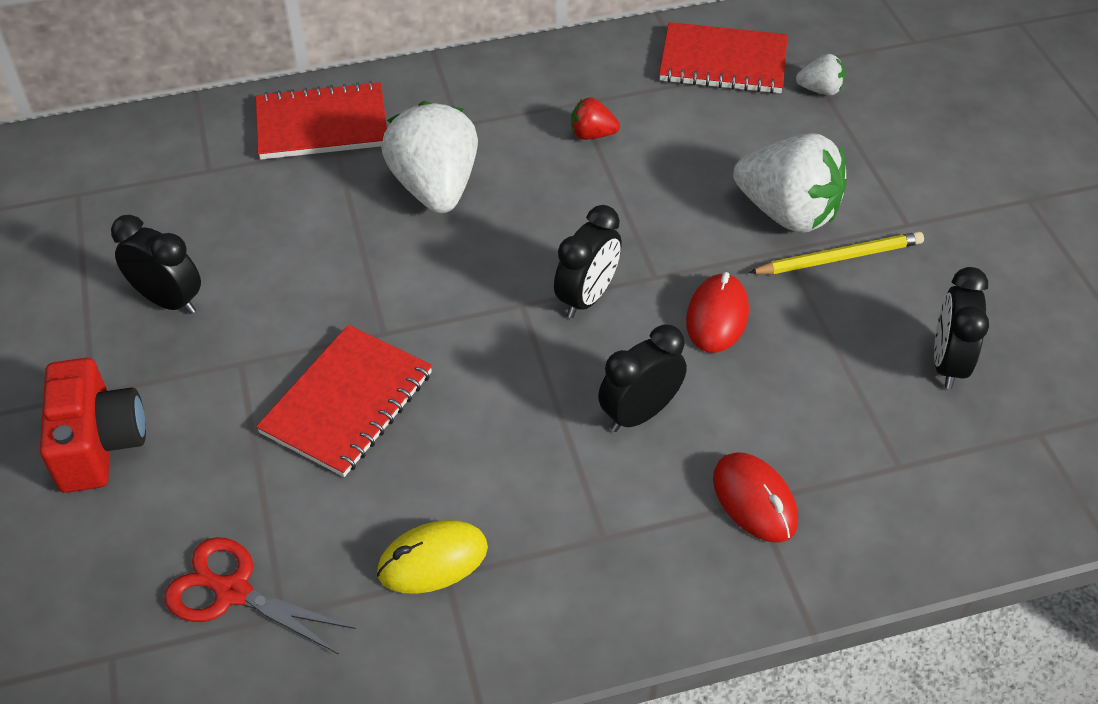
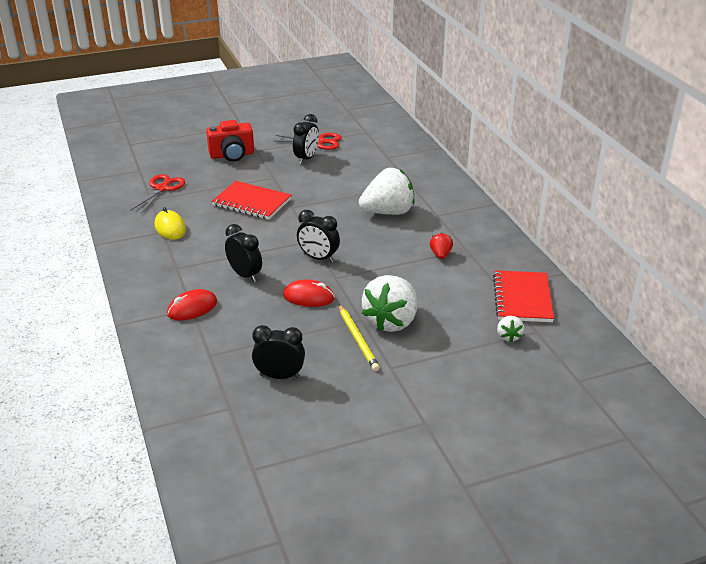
camera: 85 degrees right, 15 degrees down
(95, 274) = (320, 142): none -> red scissors
(322, 125) = (425, 179): red notebook -> none

